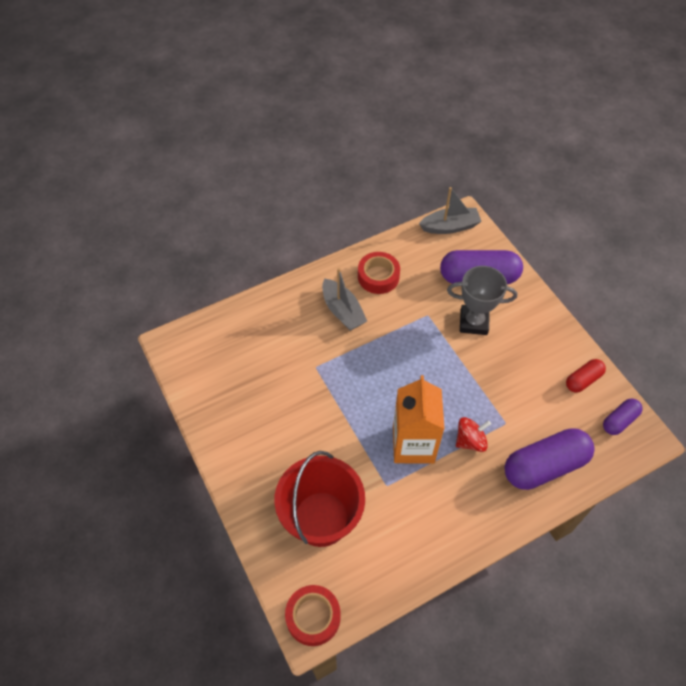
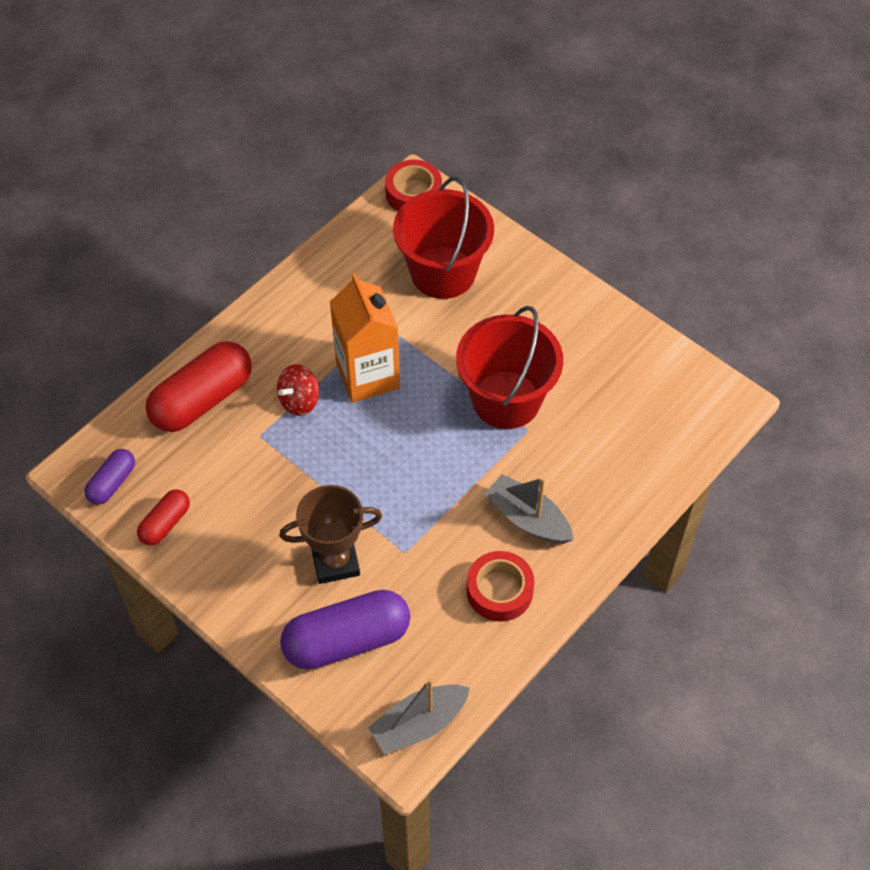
camera: 160 degrees right, 0 degrees up
(320, 393) = (506, 400): none -> red bucket
(473, 322) = (335, 561): grey trophy -> brown trophy
(544, 466) = (202, 400): purple capsule -> red capsule

